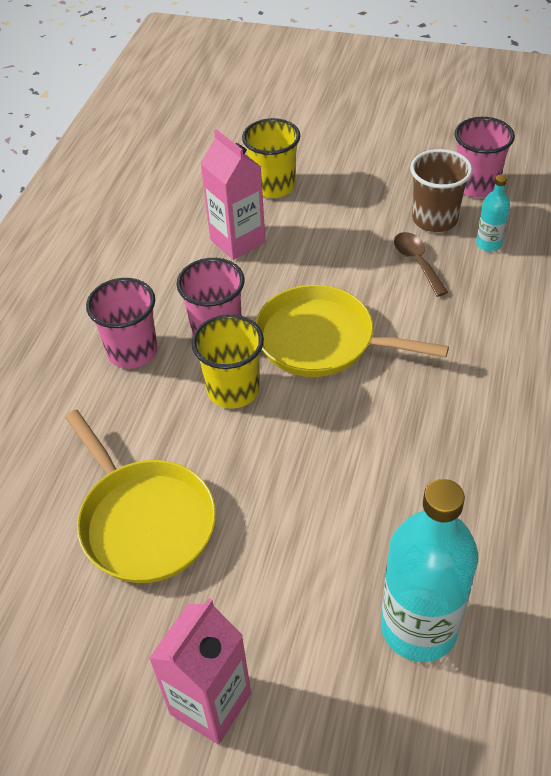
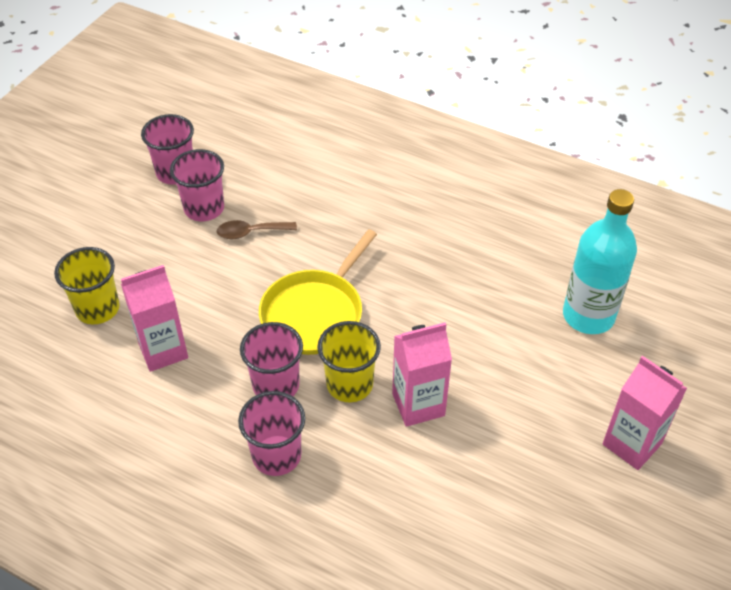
camera: 80 degrees left, 0 degrees up
(144, 521) = (470, 467): yellow pan -> none
(220, 456) = (418, 404): none -> pink carton
(434, 219) = (204, 208): brown cup -> pink cup
(488, 244) = (250, 185): turquoise bottle -> none

